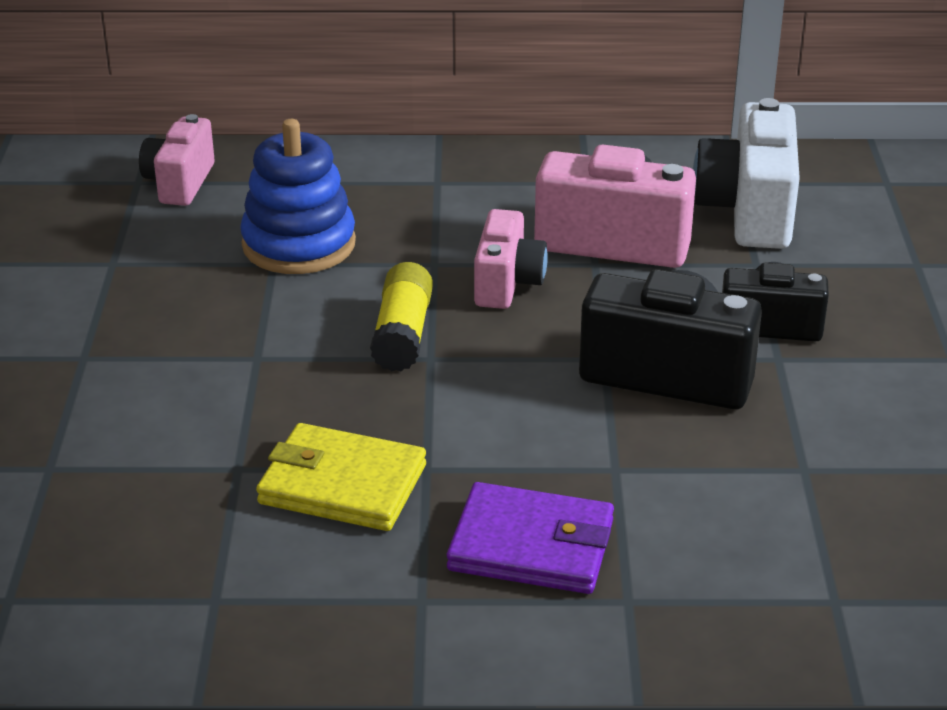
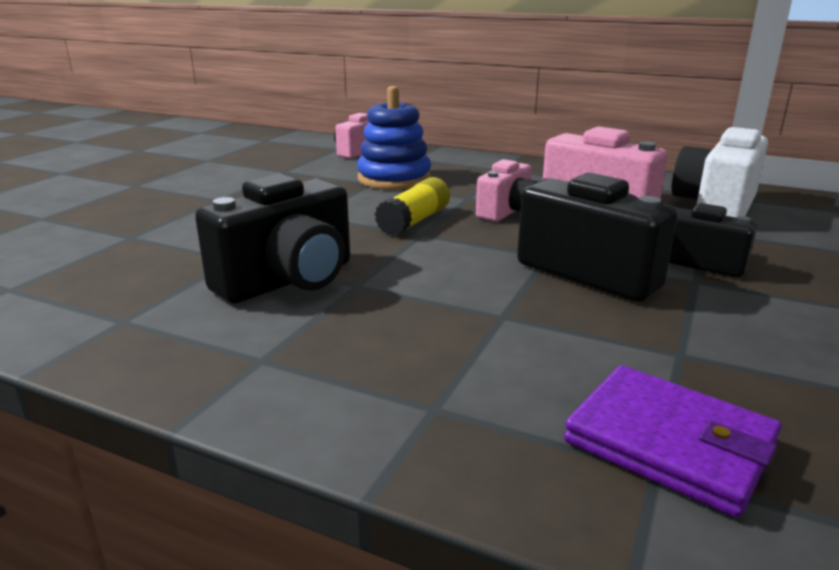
camera: 25 degrees right, 10 degrees down
(342, 484) = (289, 280): yellow wallet -> black camera
(531, 545) = (386, 347): purple wallet -> purple wallet (669, 443)

